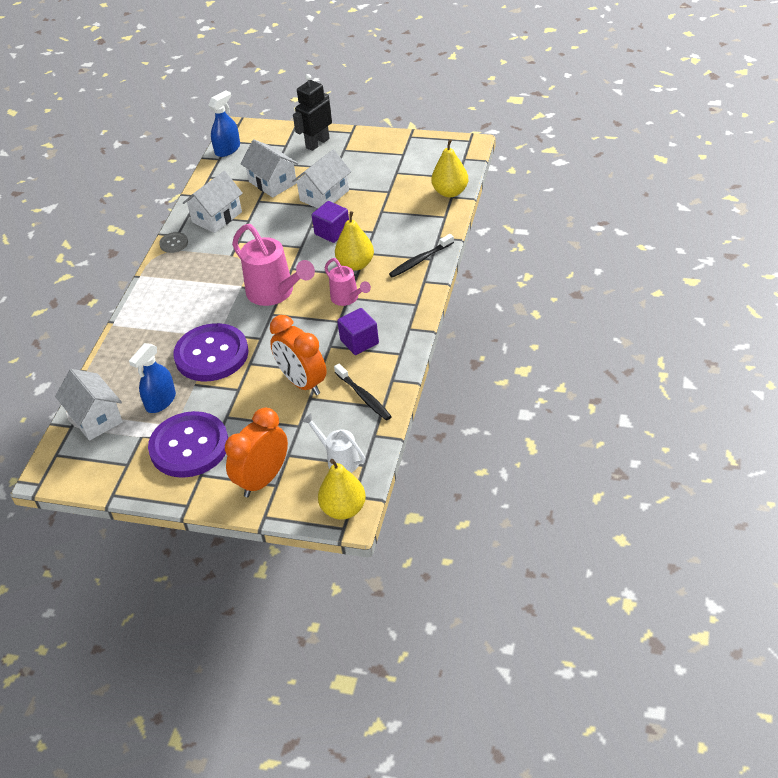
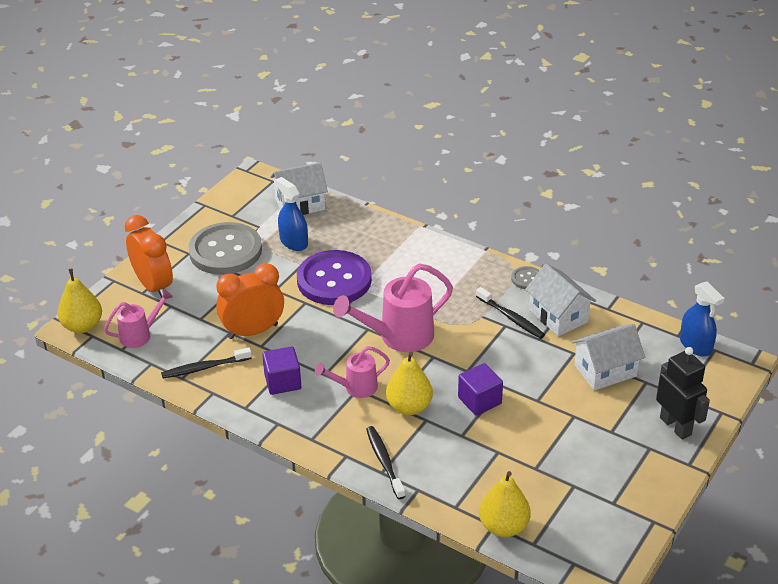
camera: 105 degrees right, 5 degrees down
(189, 446) = (225, 251): purple button -> grey button
(228, 240) = (511, 318): none -> black toothbrush
(324, 195) = (556, 409): white house -> none
(339, 459) = (140, 335): white watering can -> pink watering can

